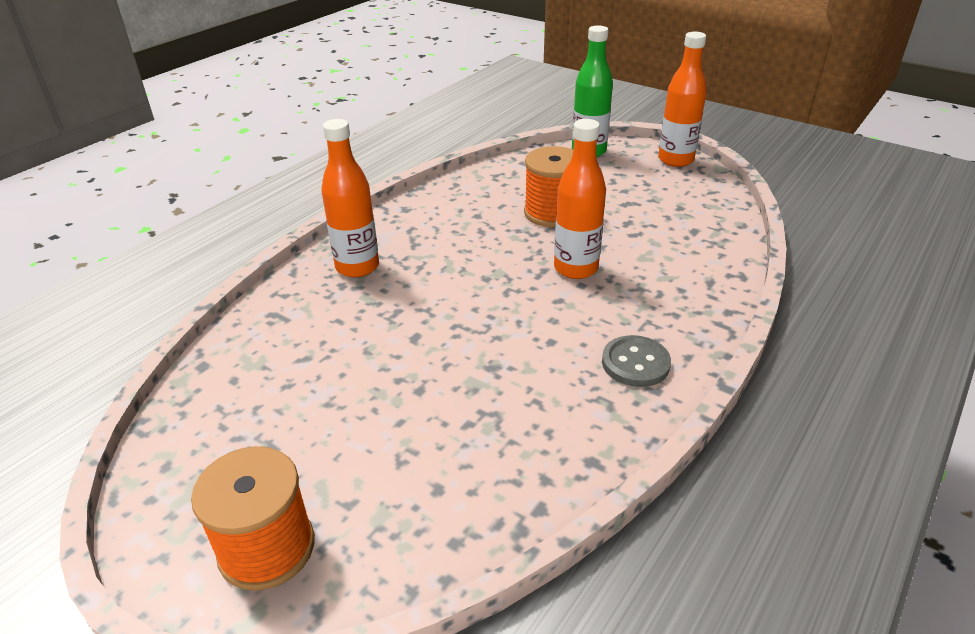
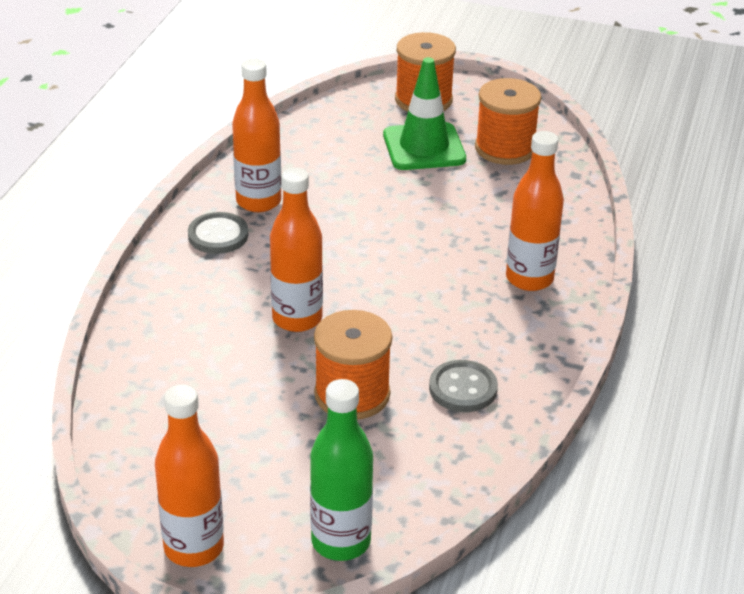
camera: 160 degrees right, 0 degrees up
(240, 421) = (505, 148): none -> orange spool
(336, 445) = (424, 147): none -> green traffic cone
(471, 204) = (463, 388): none -> grey button
(580, 400) = (258, 201): none -> orange bottle

